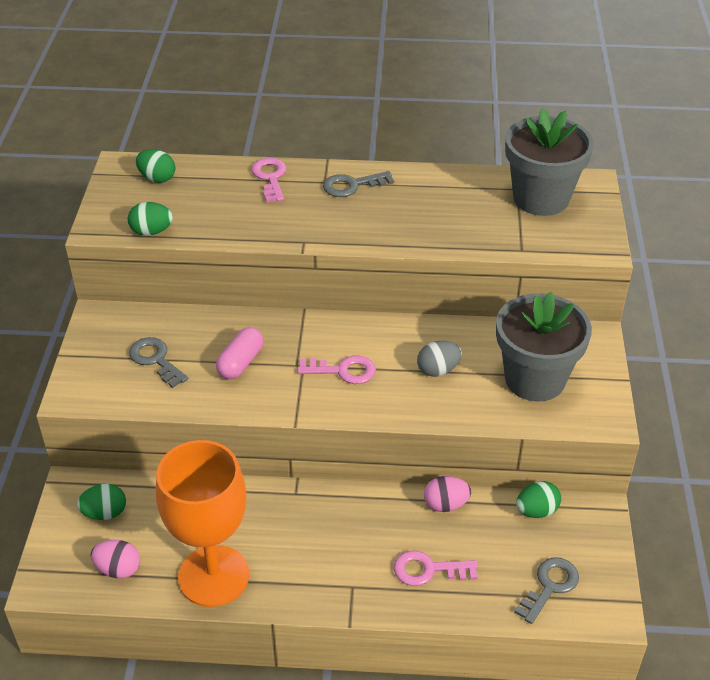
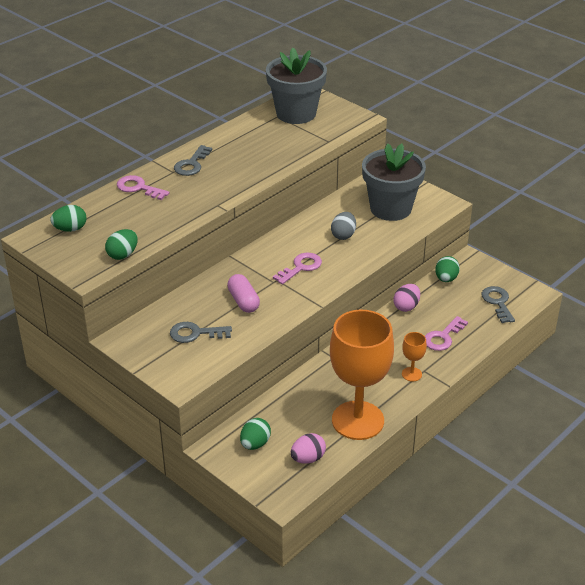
camera: 50 degrees left, 5 degrees down
(334, 579) = (411, 374): none -> orange goblet

